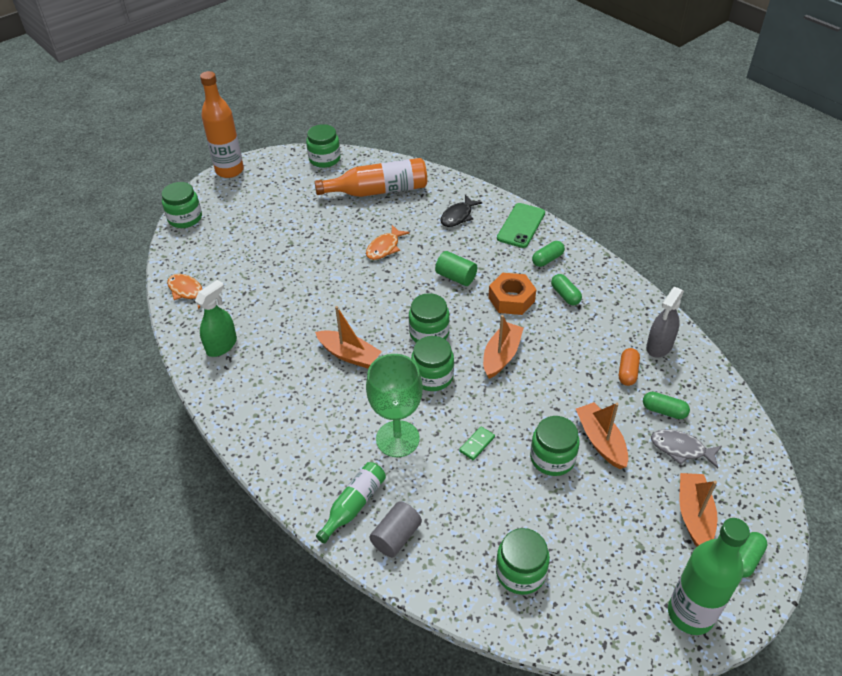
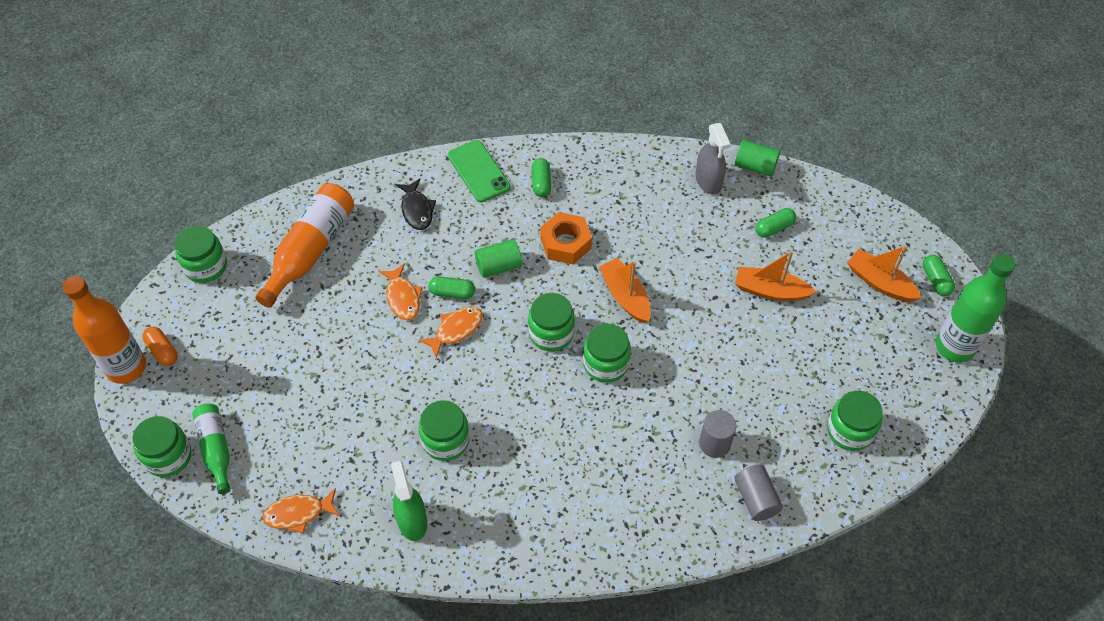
camera: 55 degrees left, 10 degrees up
(349, 355) = (522, 414): orange boat -> none
(354, 505) = (700, 512): green bottle -> green bottle (216, 449)
(384, 285) = (456, 330): none -> orange fish
(397, 439) = (654, 435): green goblet -> none
(423, 481) = (714, 444): none -> grey cylinder
(477, 444) = (707, 379): green domino -> none
(552, 458) = (761, 335): green jar -> green jar (445, 440)
(565, 295) = (596, 202): green capsule -> green capsule (452, 293)
(627, 372) = (717, 222): orange capsule -> orange capsule (162, 351)
(681, 449) = (817, 245): grey fish -> none
(708, 367) = (755, 166): none -> green cylinder

